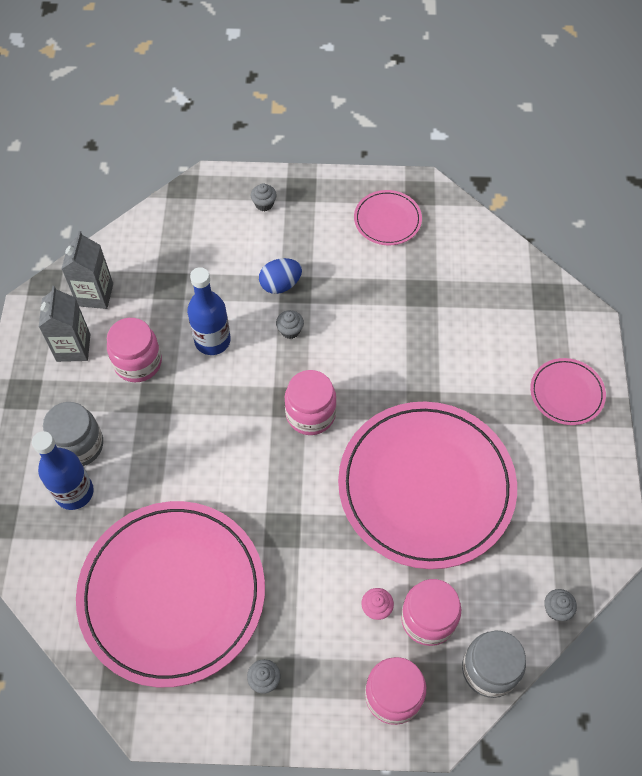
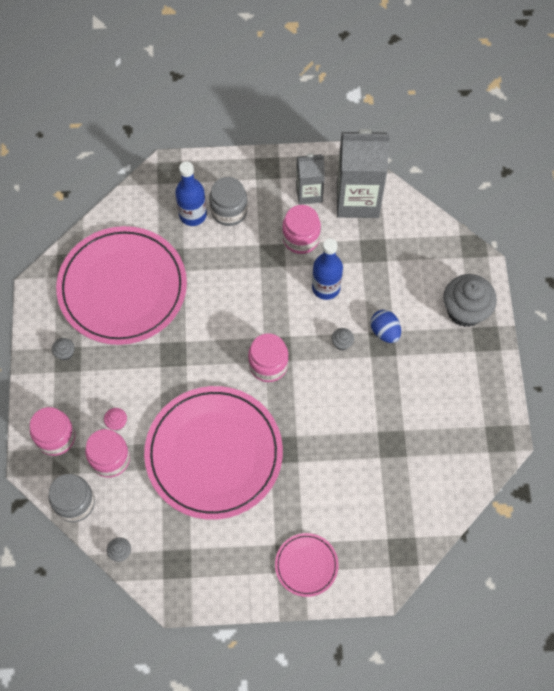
camera: 85 degrees right, 5 degrees up
(95, 295) = (357, 199): grey carton -> grey carton, size x1.74
(264, 204) = (465, 310): grey cupcake -> grey cupcake, size x2.35
(387, 220) = (464, 412): pink plate -> none

